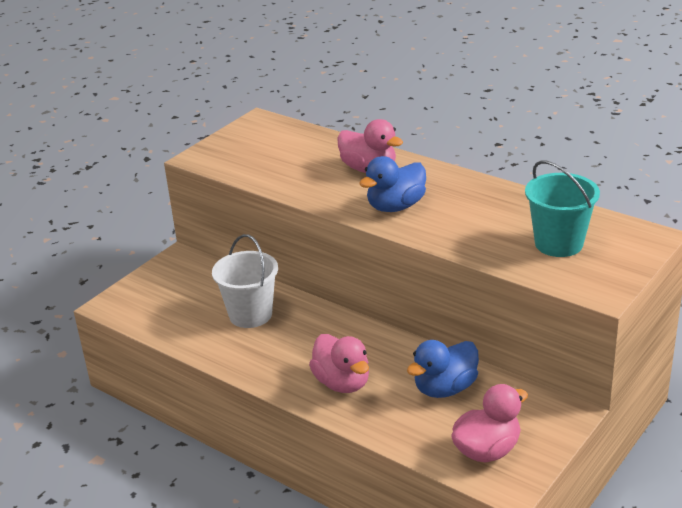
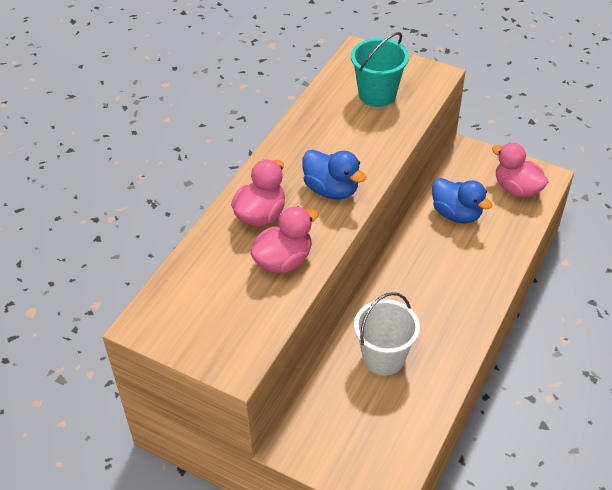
camera: 100 degrees left, 15 degrees up
(342, 383) = (466, 276): pink duck -> pink duck (283, 261)

